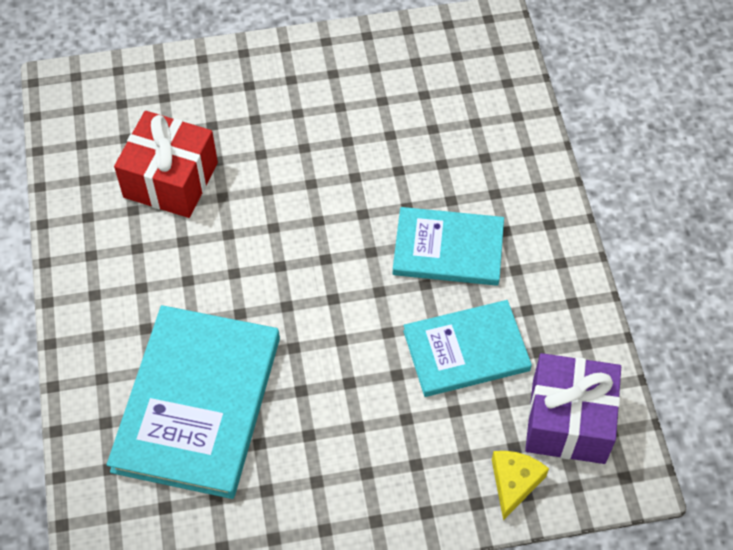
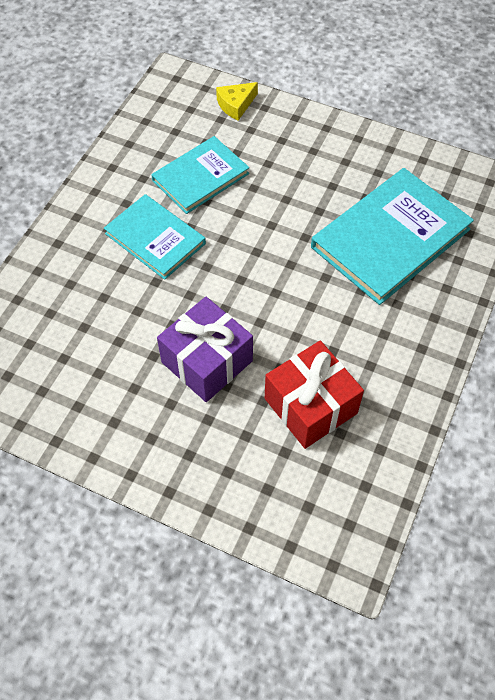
camera: 145 degrees left, 0 degrees up
(466, 350) = (200, 177): turquoise book -> turquoise book turned 60 degrees counterclockwise
(568, 421) = (178, 115): purple gift -> purple gift (207, 361)

